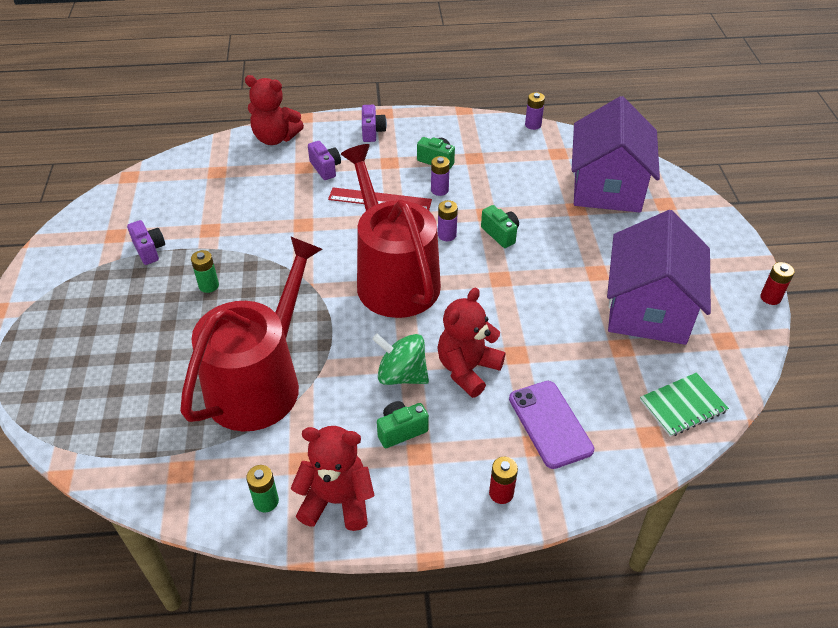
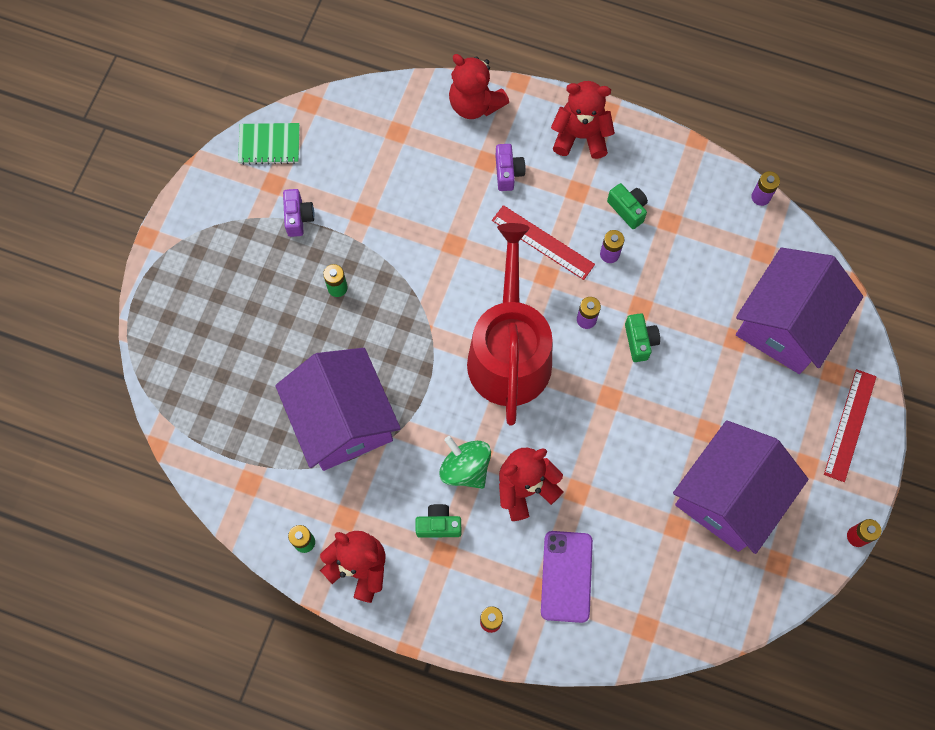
camera: 25 degrees right, 25 degrees up
(260, 382) = (343, 420): red watering can -> purple house
(372, 132) = (580, 136): purple camera -> red teddy bear
(682, 406) = (692, 612): green notebook -> green notebook (269, 144)
(703, 229) = (849, 425): none -> red ruler

